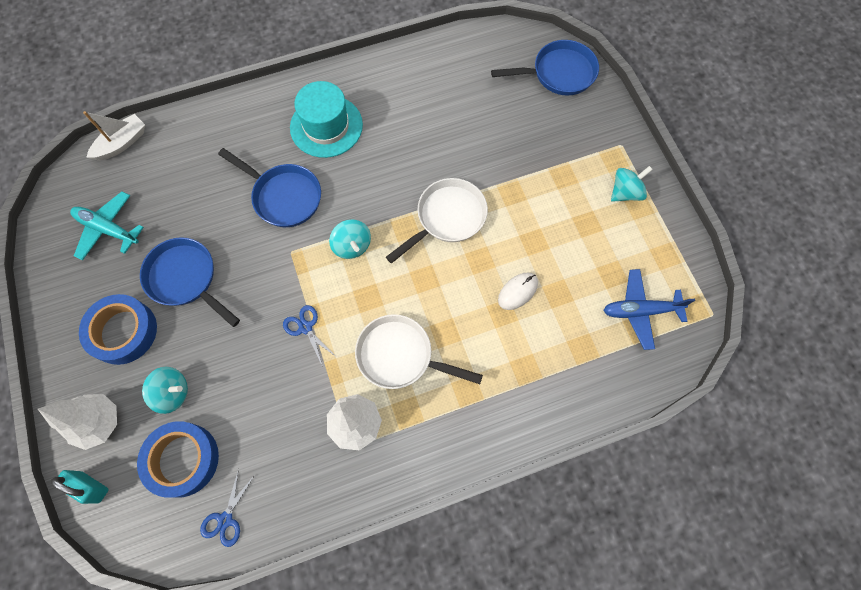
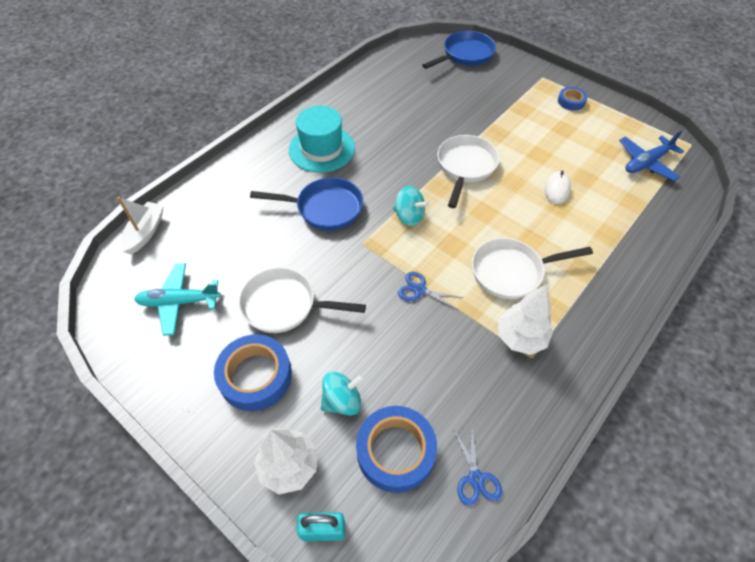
camera: 30 degrees left, 15 degrees down
(185, 279) = (284, 305): blue pan -> white pan
(625, 192) = (571, 101): turquoise spinning top -> blue tape

